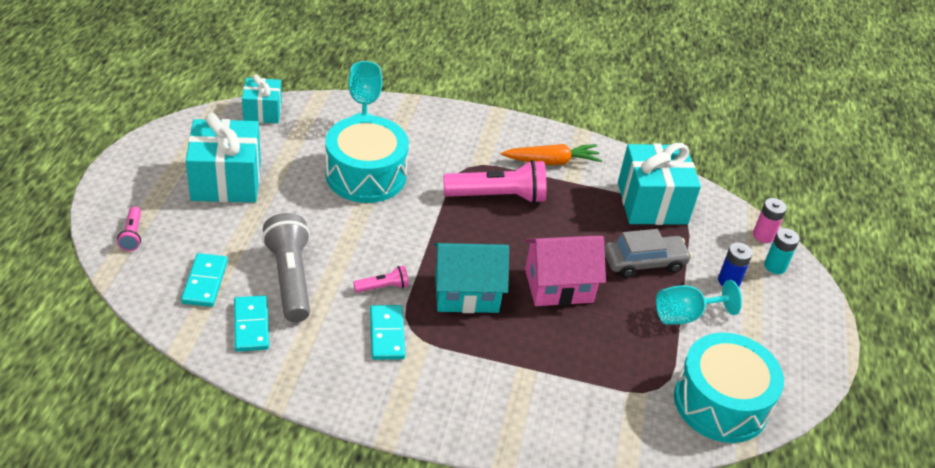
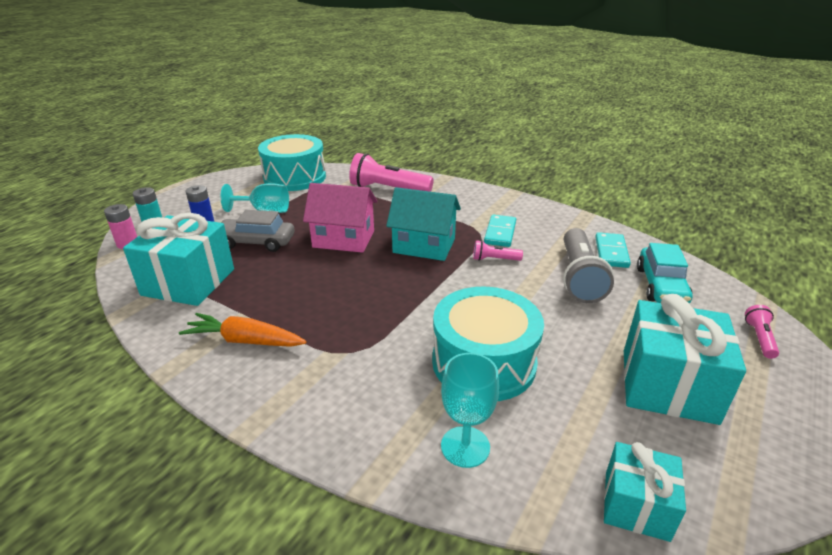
camera: 155 degrees left, 10 degrees down
(205, 282) = (661, 286): turquoise domino -> turquoise car
(498, 196) = (340, 313): pink flashlight -> pink flashlight (388, 189)

